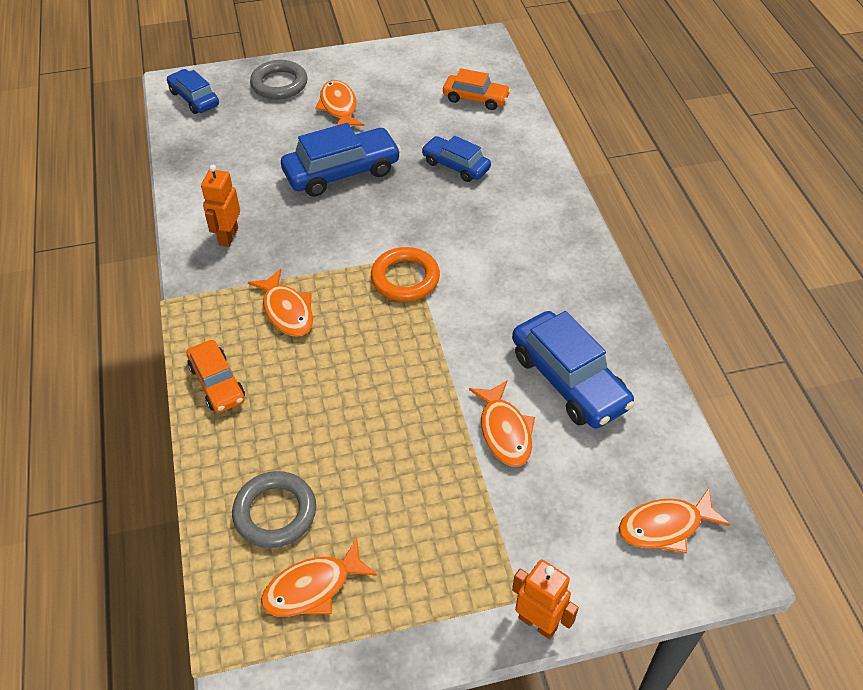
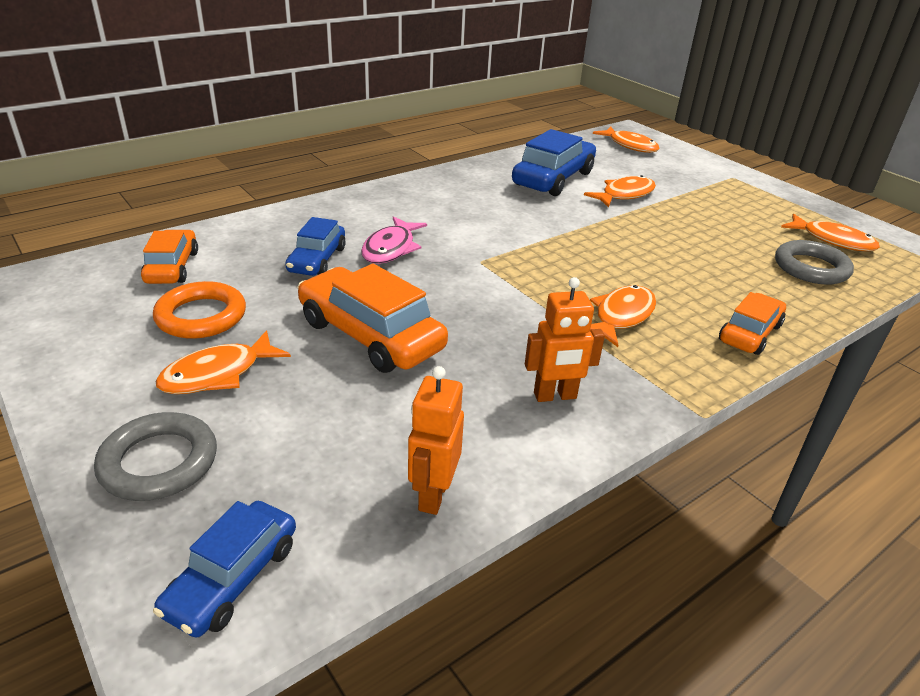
camera: 115 degrees left, 15 degrees down
(342, 172) = (370, 335): blue car -> orange car
(405, 278) = (513, 259): orange ring -> orange ring (201, 316)
(456, 208) = (391, 248): none -> pink fish
(538, 623) = (738, 171): orange robot -> orange robot (433, 495)

